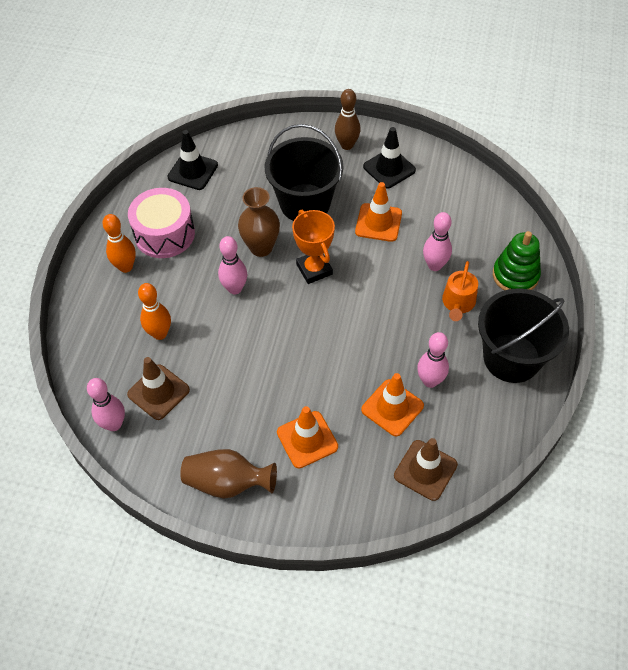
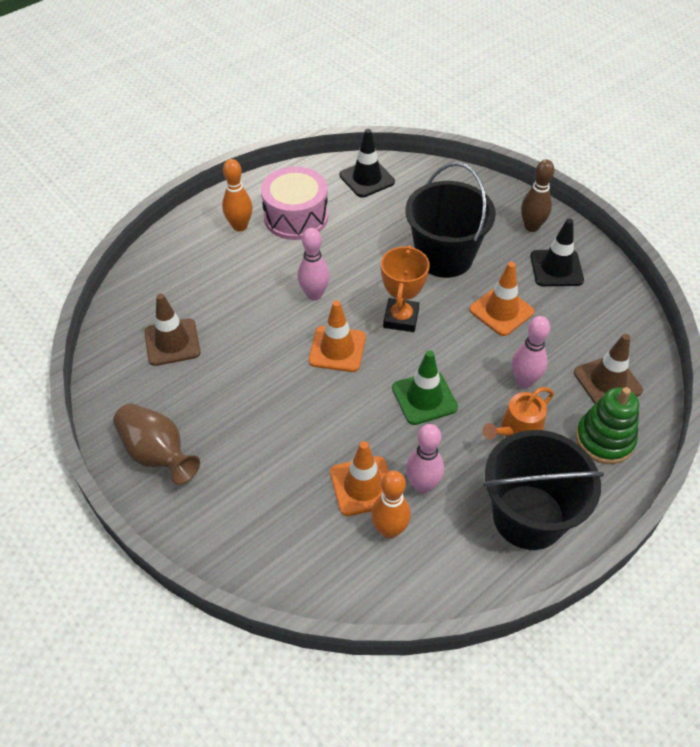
camera: 35 degrees right, 5 degrees down
(114, 424) = (114, 346): pink bowling pin -> none
(160, 333) = (217, 295): orange bowling pin -> orange bowling pin (389, 530)
(261, 247) = (369, 273): brown vase -> none
(307, 439) = (258, 463): orange traffic cone -> orange traffic cone (337, 349)
(380, 319) = (424, 398): none -> green traffic cone
(425, 470) = (342, 565): brown traffic cone -> brown traffic cone (607, 381)

